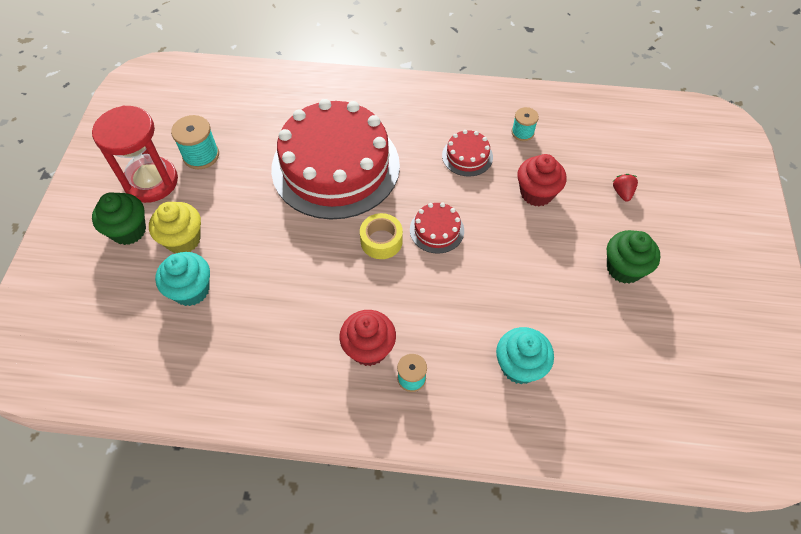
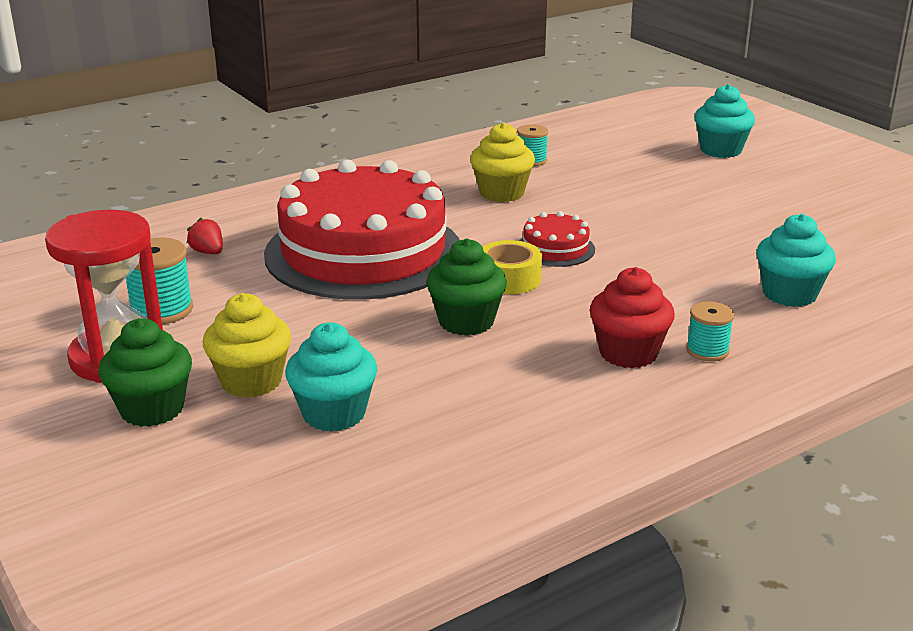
camera: 40 degrees left, 30 degrees down
(467, 156) = (501, 193): red cake -> yellow cupcake
(536, 193) = (611, 190): red cupcake -> none
(622, 193) = (686, 161): red strawberry -> red strawberry (208, 252)
(624, 268) = (767, 201): green cupcake -> green cupcake (466, 322)
(662, 194) = (720, 150): none -> turquoise cupcake

